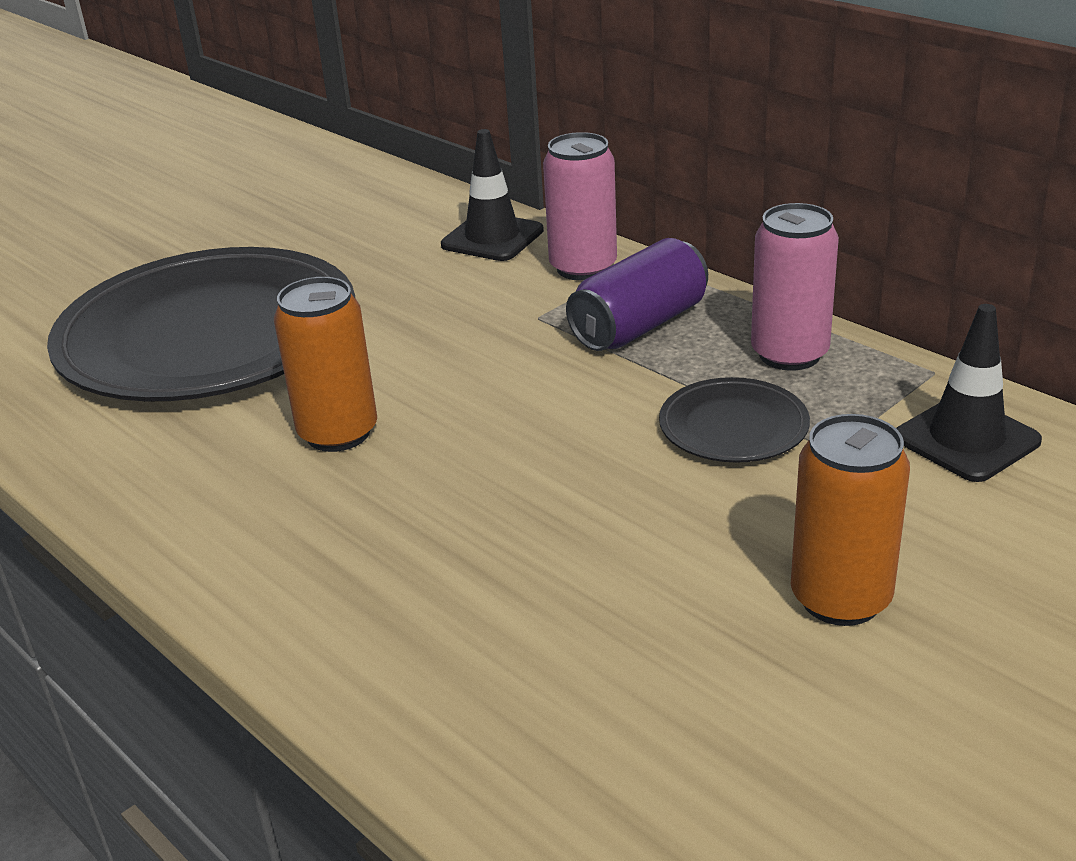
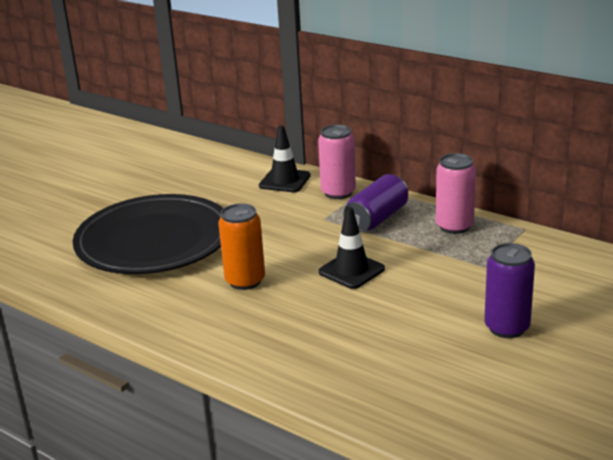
camera: 10 degrees left, 5 degrees down
(733, 427) = (437, 261): black plate -> none
(840, 598) = (507, 327): orange can -> purple can
(966, 439) = (546, 257): black traffic cone -> black traffic cone (351, 270)

